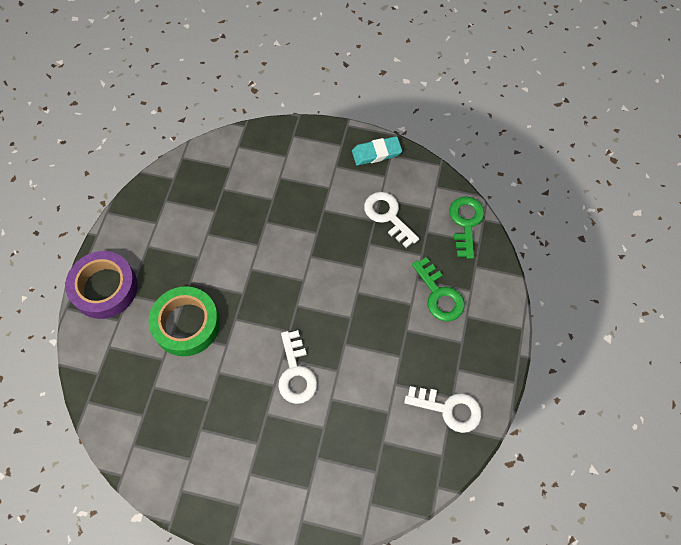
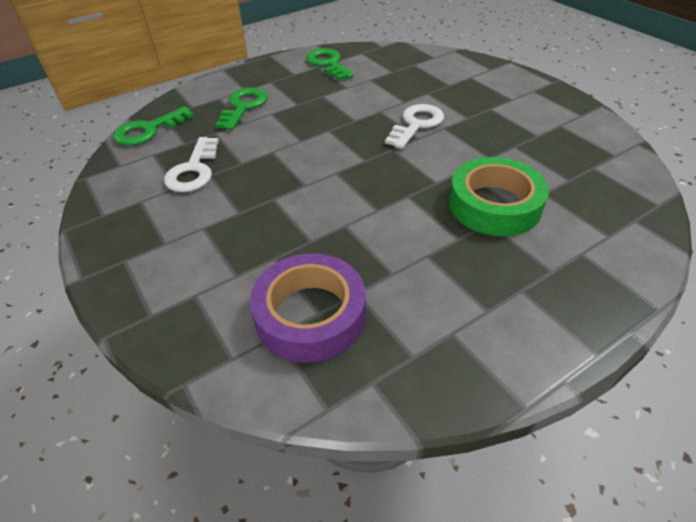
camera: 135 degrees left, 20 degrees down
(104, 288) = (585, 297): purple tape -> purple tape (310, 314)
(376, 153) = (110, 225): turquoise eraser -> none
(449, 409) = (328, 64): white key -> green key

